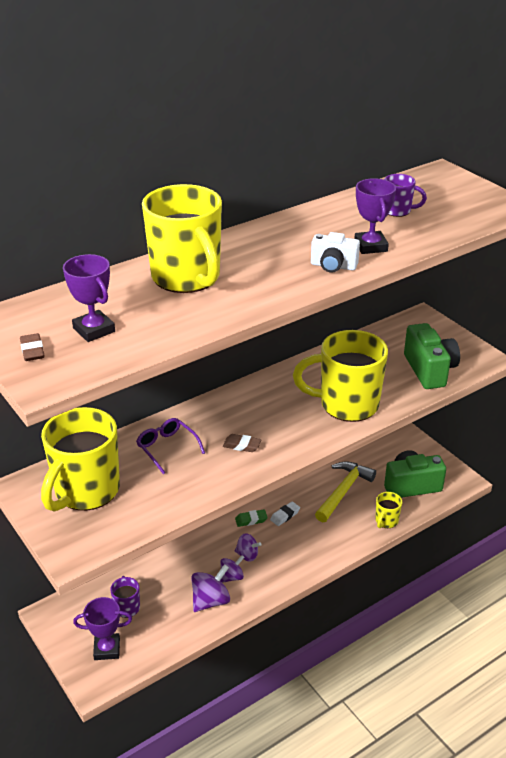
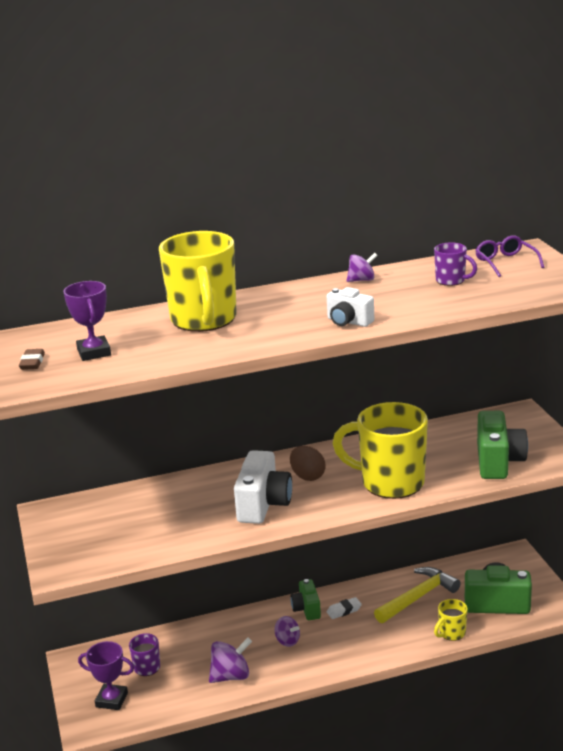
camera: 20 degrees right, 10 degrees down
(85, 491) = (97, 523): yellow mug -> none
(167, 448) = (191, 497): purple glasses -> purple glasses (505, 262)
(231, 577) = (262, 658): purple spinning top -> purple spinning top (362, 280)
(242, 445) = (263, 505): brown eraser -> white camera
(251, 520) = (306, 609): green eraser -> green camera
(268, 409) = (307, 476): none -> brown egg
(370, 246) = (399, 308): purple trophy -> none

